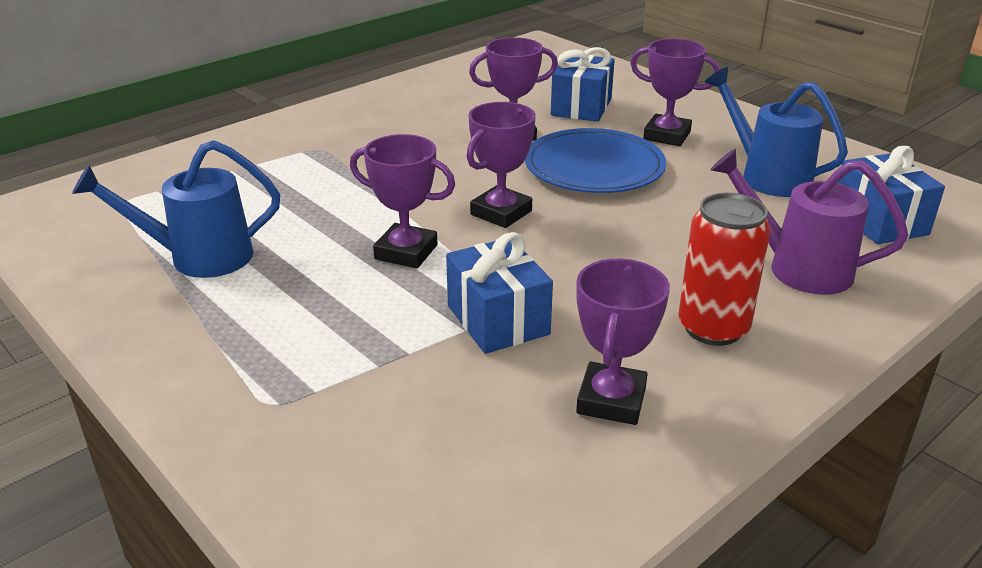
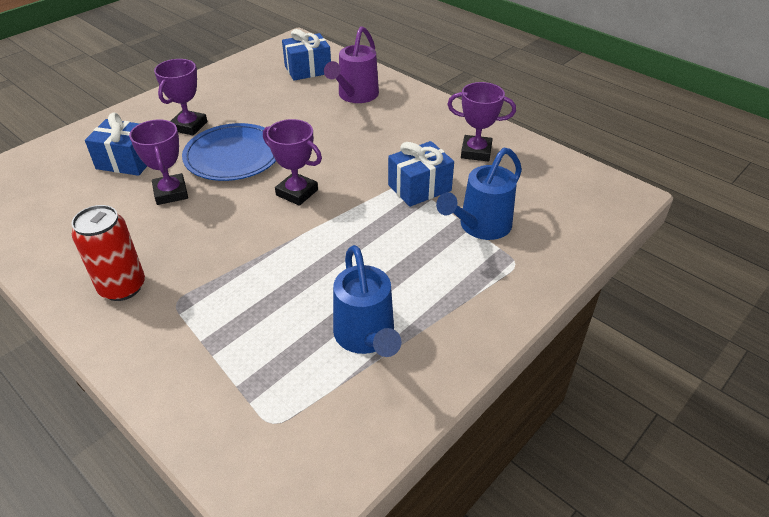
camera: 95 degrees left, 10 degrees up
(406, 252) = (350, 230): purple trophy -> none
(713, 328) = (413, 122): red can -> red can (122, 287)
(767, 176) = (253, 95): blue watering can -> blue watering can (480, 227)

